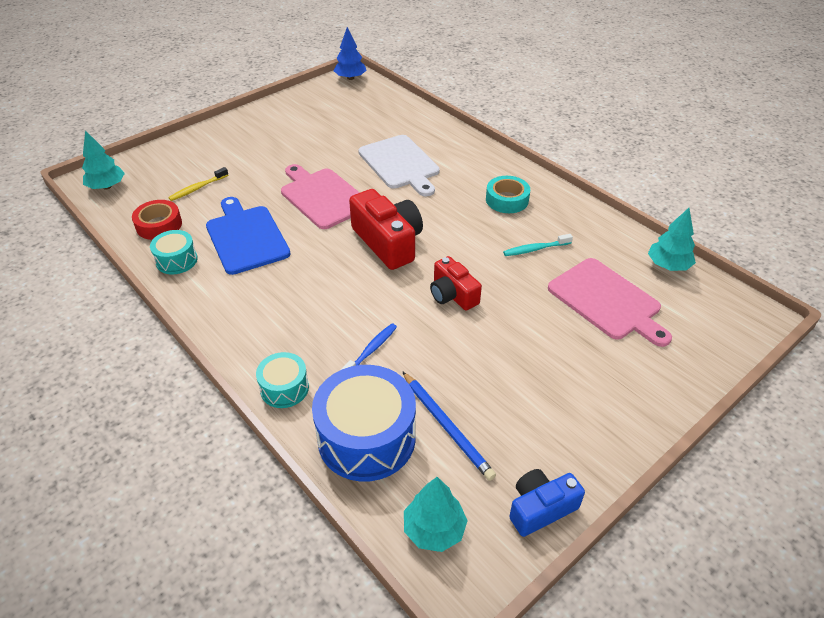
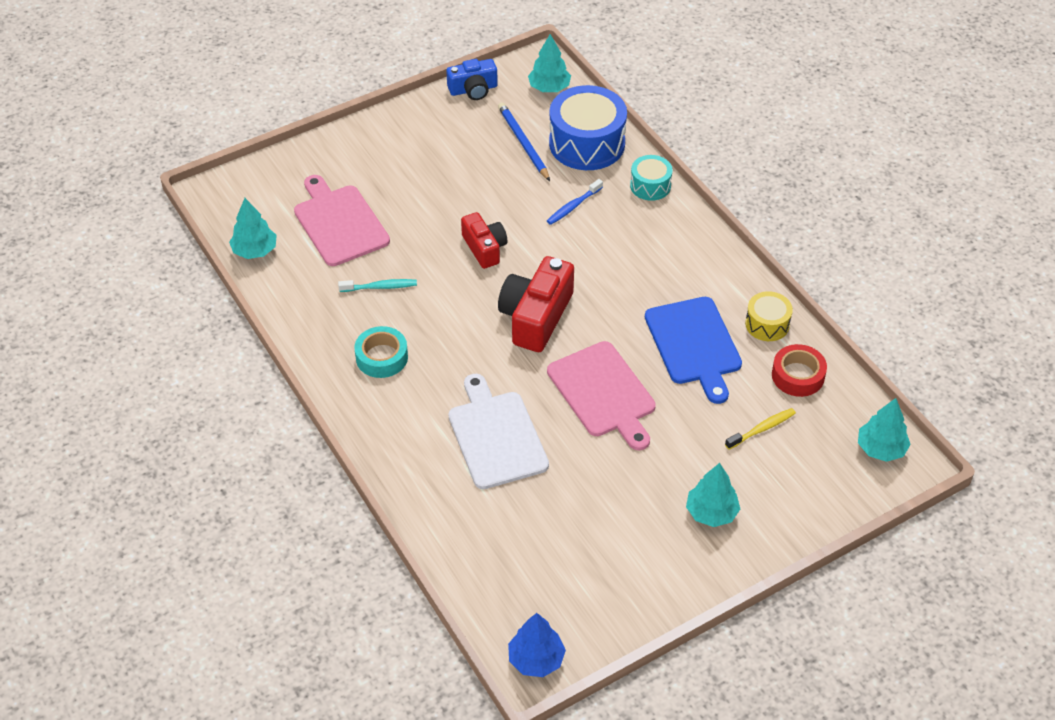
camera: 170 degrees left, 5 degrees up
(176, 260) = (767, 324): turquoise drum -> yellow drum
(243, 142) = (711, 513): none -> turquoise tree
(388, 242) = (536, 317): red camera -> red camera turned 45 degrees clockwise

